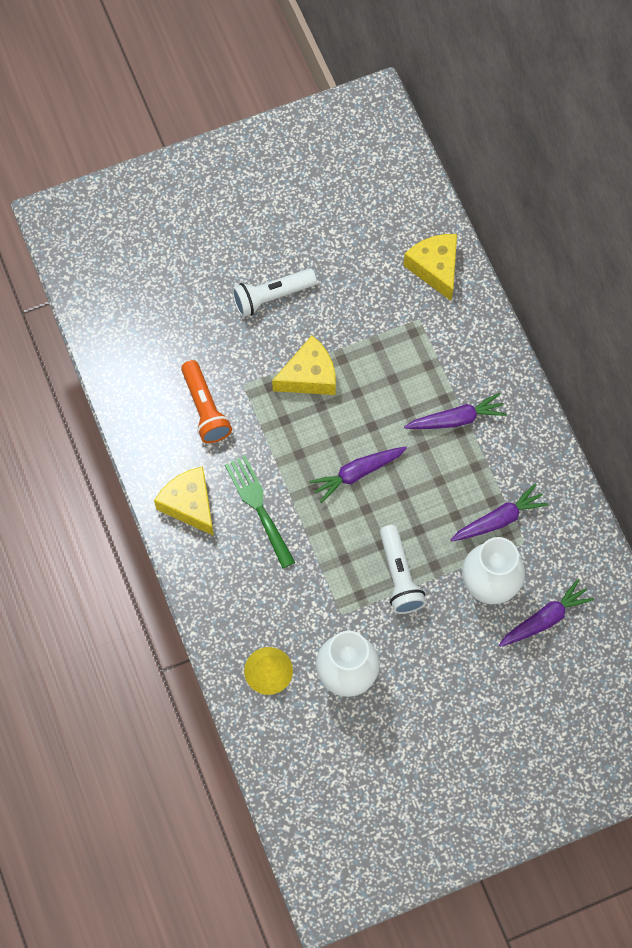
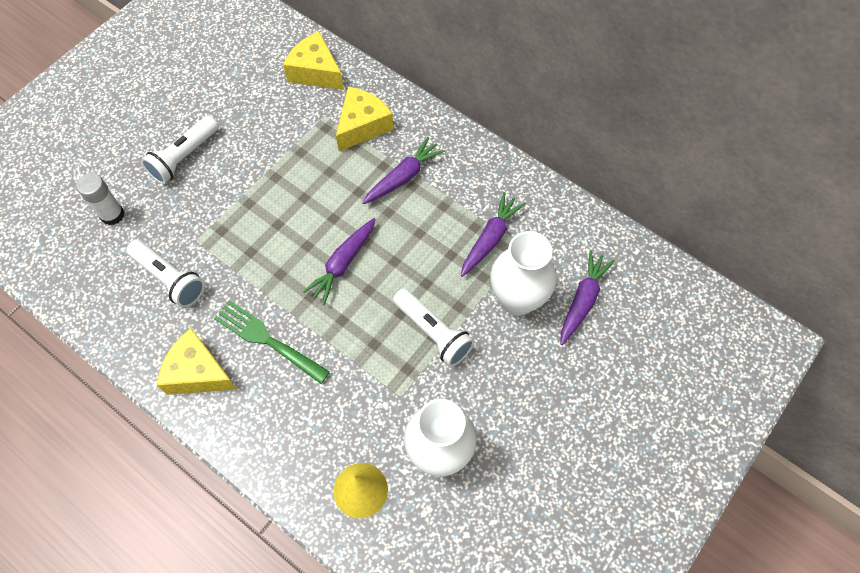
camera: 30 degrees left, 5 degrees down
(184, 322) = (112, 215): none -> white glue stick
(205, 409) = (169, 279): orange flashlight -> white flashlight
(309, 376) = (253, 204): yellow cheese -> yellow cheese (362, 126)

